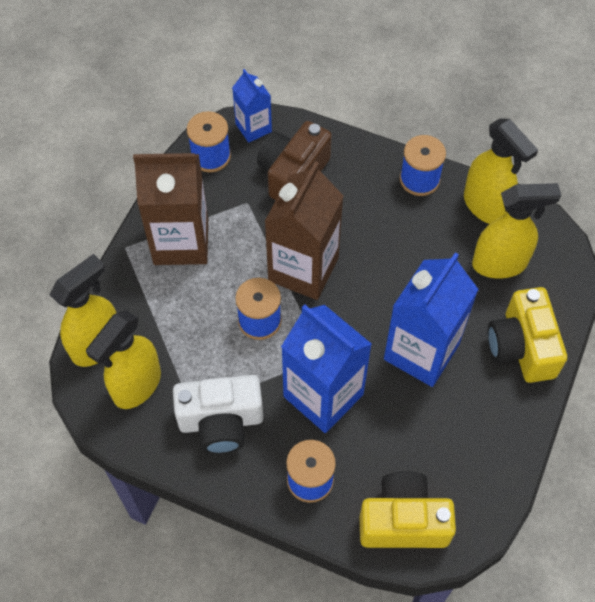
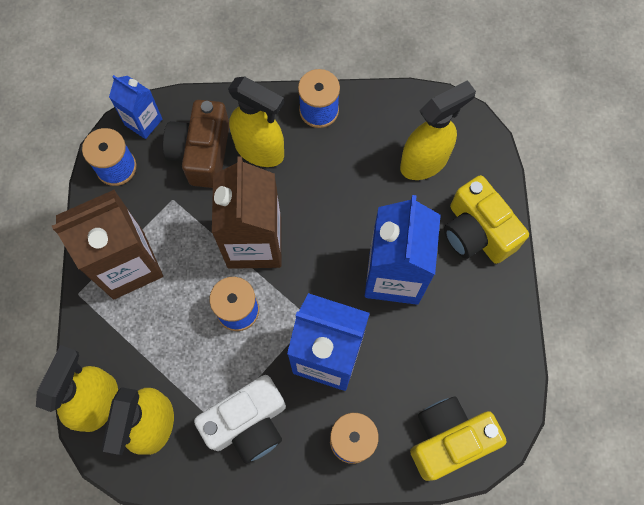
camera: 25 degrees left, 10 degrees up
(486, 206) = (388, 112): yellow spray bottle -> yellow spray bottle (260, 150)

